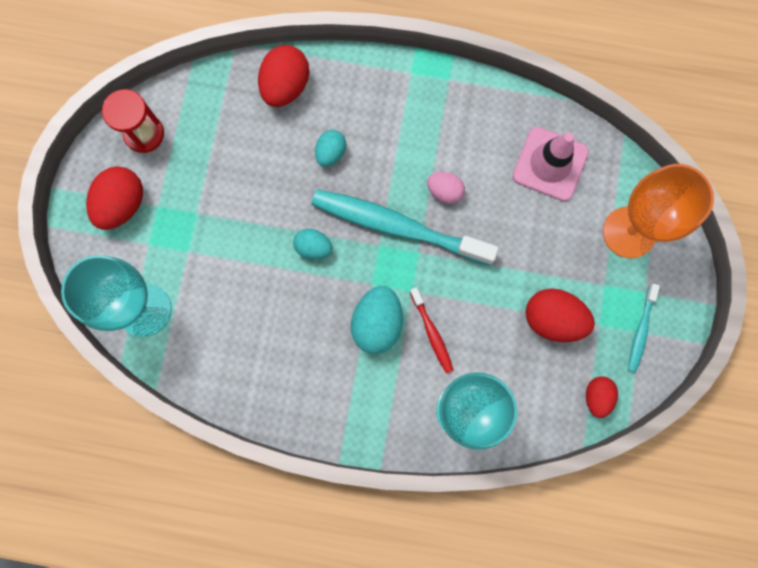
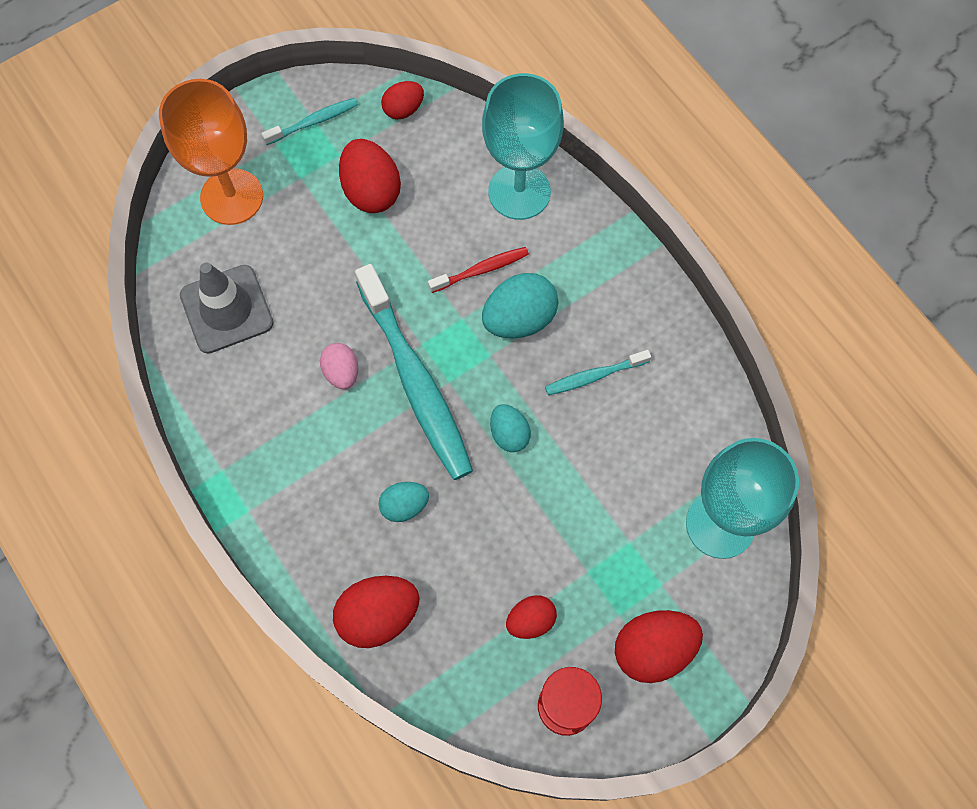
camera: 135 degrees left, 10 degrees down
(203, 158) = (530, 621): none -> red egg
(298, 330) = (594, 376): none -> turquoise toothbrush
(432, 333) = (481, 270): red toothbrush -> red toothbrush turned 45 degrees clockwise
(550, 164) = (226, 309): pink traffic cone -> grey traffic cone

